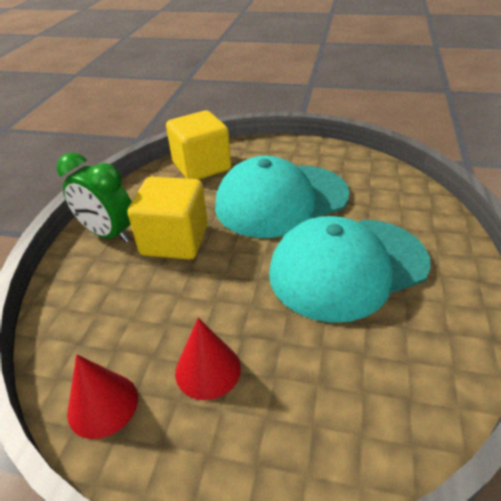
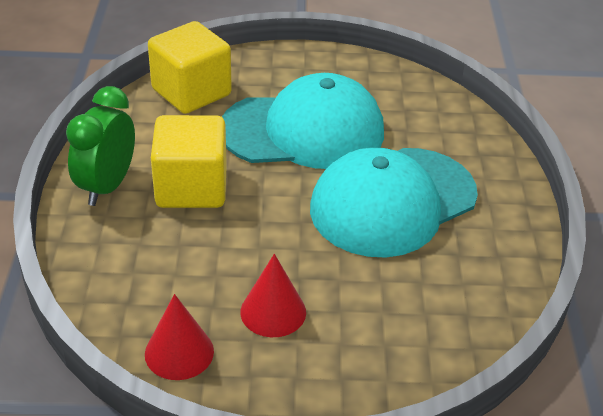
camera: 15 degrees left, 0 degrees up
(108, 234) = (107, 186): green clock -> green clock turned 90 degrees clockwise
(281, 200) = (303, 131): turquoise cap -> turquoise cap turned 150 degrees counterclockwise

